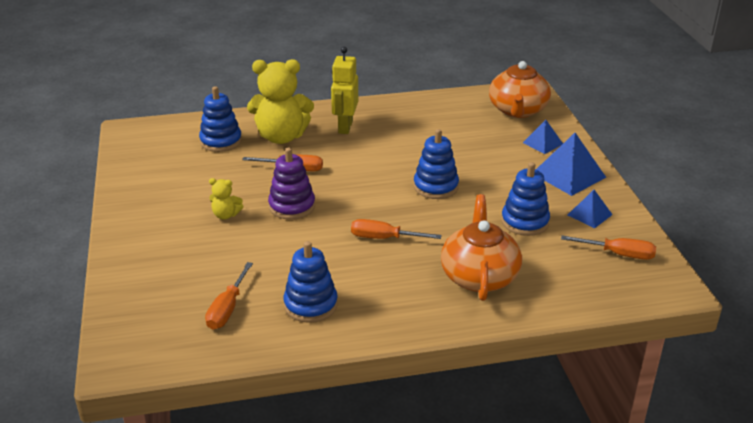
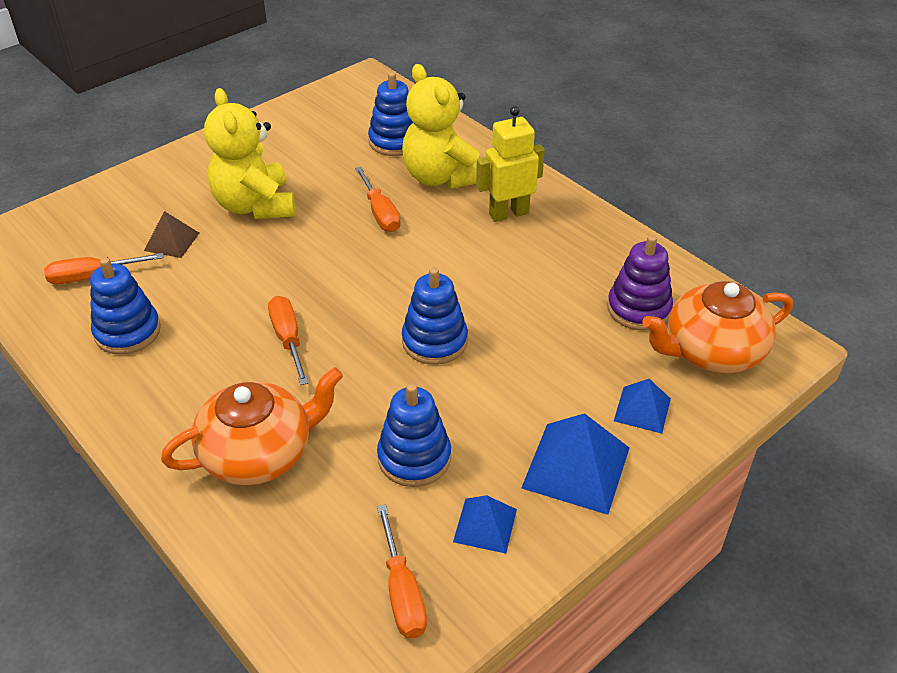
camera: 60 degrees right, 10 degrees up
(226, 215) = (255, 205): yellow teddy bear -> yellow teddy bear, size x2.21
(226, 262) = (171, 241): none -> brown pyramid
(292, 206) = (304, 243): purple stacking toy -> purple stacking toy (638, 309)

